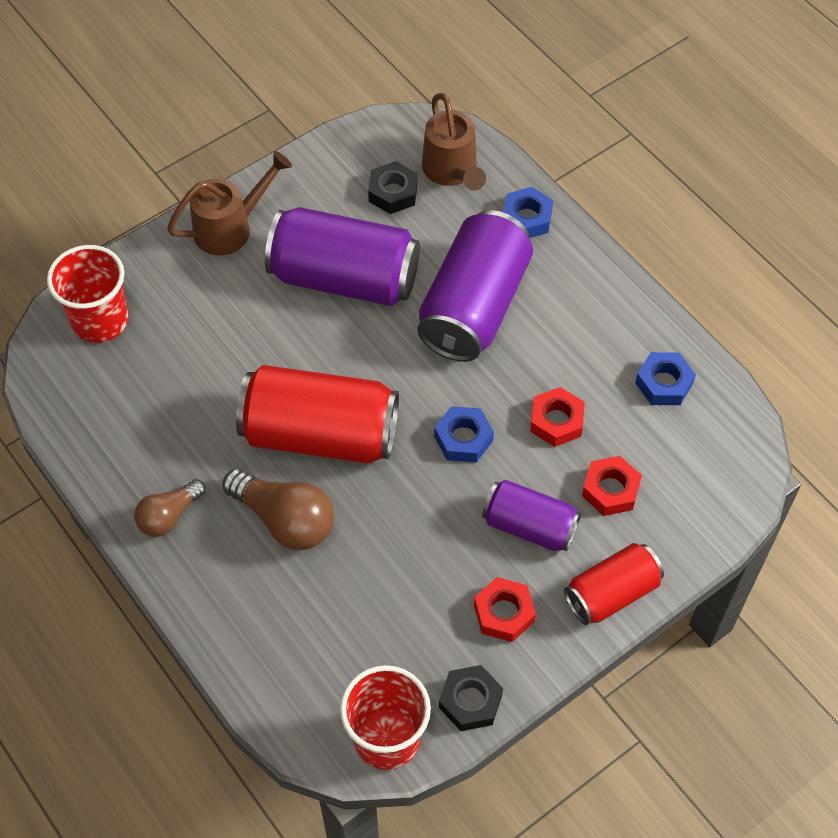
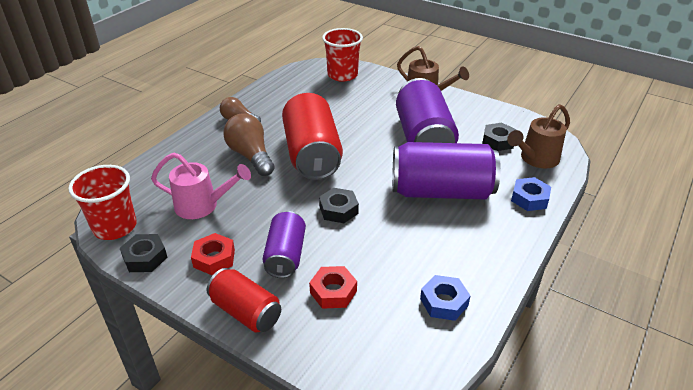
camera: 70 degrees right, 20 degrees down
(285, 520) = (251, 156): brown light bulb -> brown light bulb turned 135 degrees clockwise
(384, 610) = (202, 206): none -> pink watering can
(463, 439) = (338, 210): blue nut -> black nut
(556, 421) = (376, 250): red nut -> none

